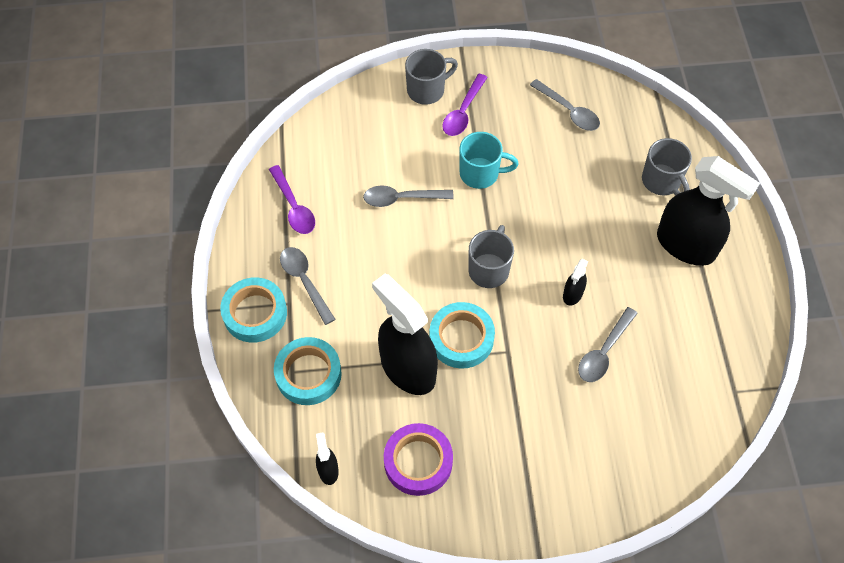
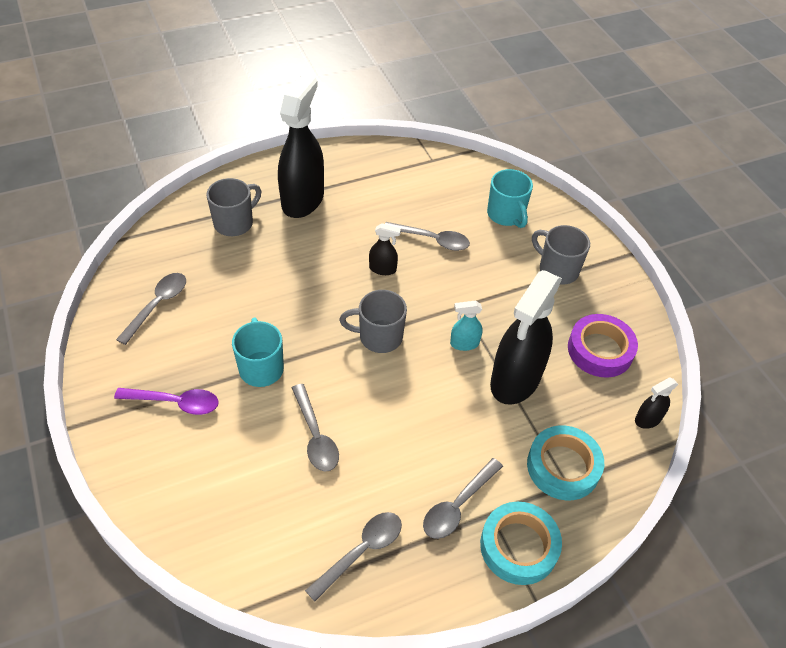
camera: 110 degrees left, 10 degrees down
(294, 207) = (361, 551): purple spoon -> grey spoon
(427, 90) = (146, 448): grey mug -> grey mug (557, 269)
(461, 338) = (464, 343): turquoise tape -> turquoise spray bottle
(628, 442) = (506, 215): none -> turquoise mug

